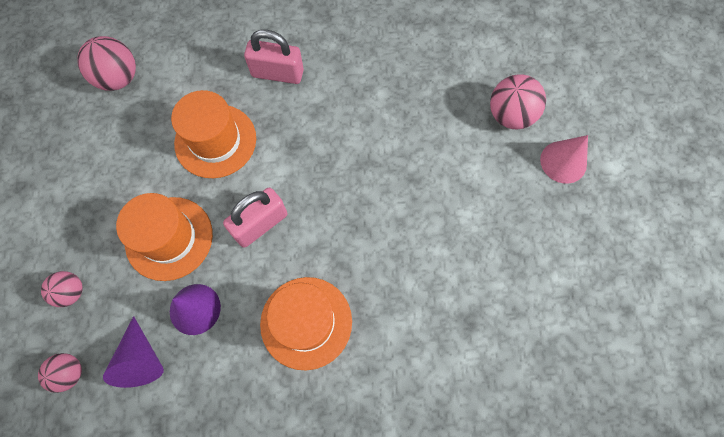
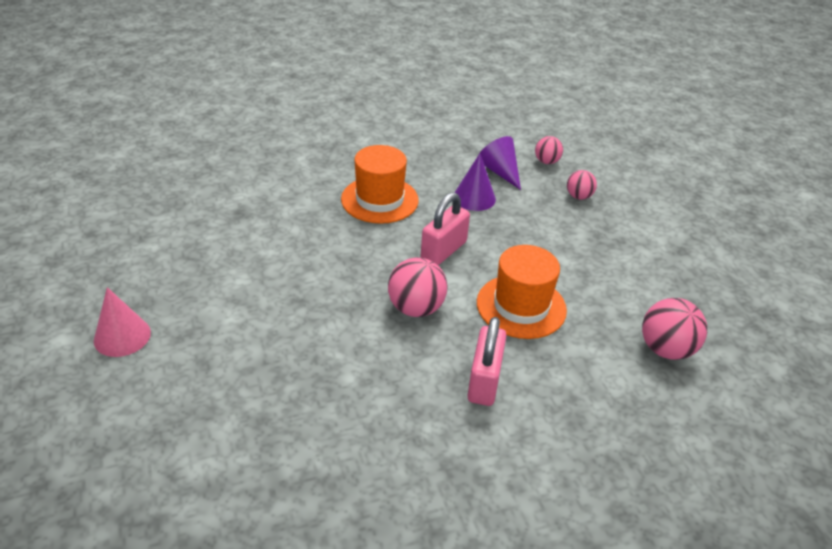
camera: 165 degrees right, 30 degrees down
(169, 238) = (521, 233): orange hat -> none
(277, 73) = (484, 381): pink padlock -> pink padlock turned 75 degrees counterclockwise
(510, 115) = (181, 375): pink ball -> pink ball (416, 308)

